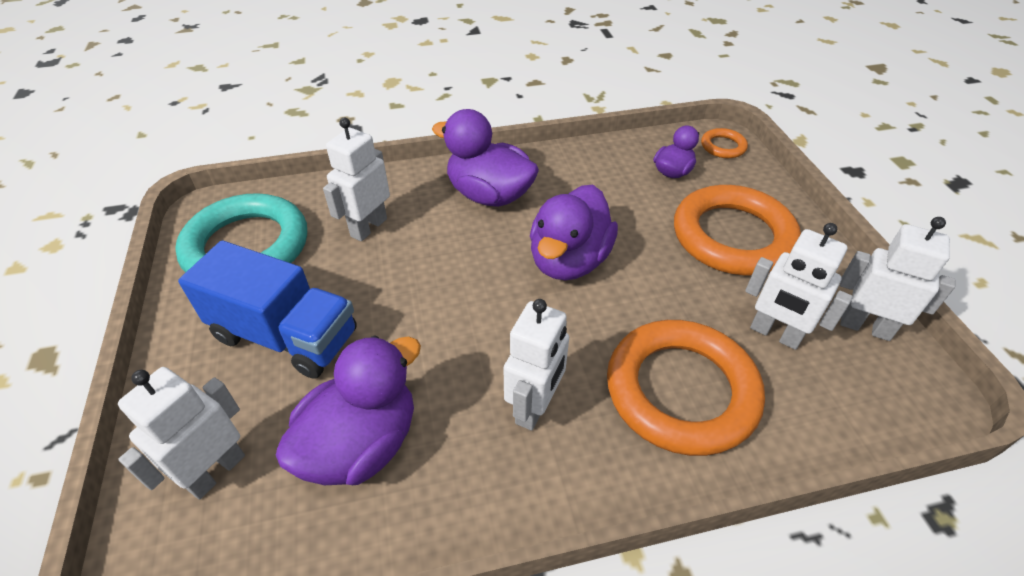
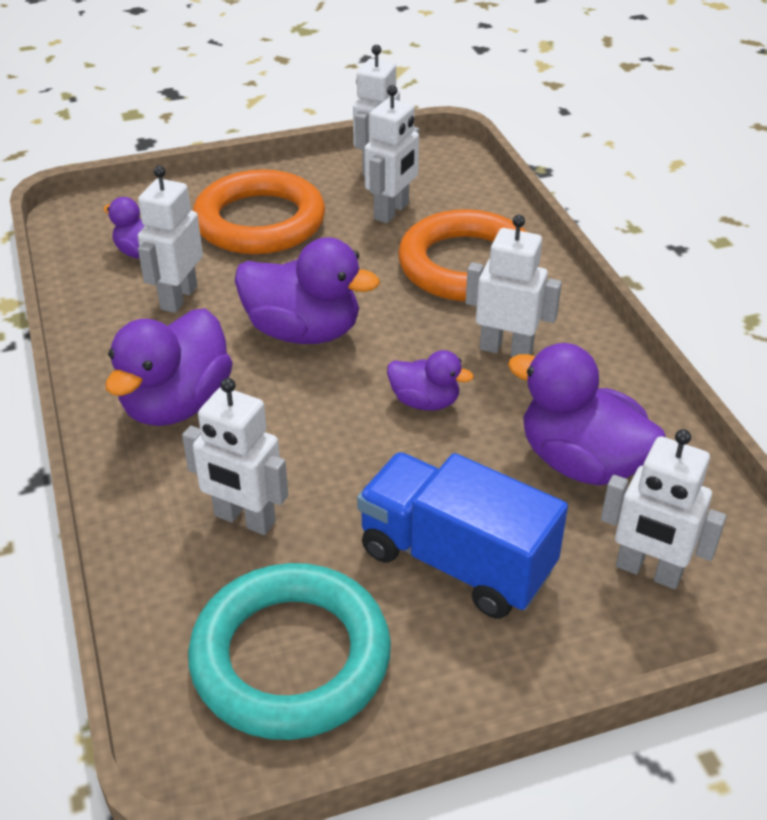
camera: 95 degrees left, 5 degrees down
(286, 336) = (455, 561): blue truck -> blue truck turned 75 degrees counterclockwise
(467, 334) = (425, 402): none -> purple duck
(614, 192) = (178, 298): none -> white robot
(723, 146) = (94, 214): orange ring -> none

